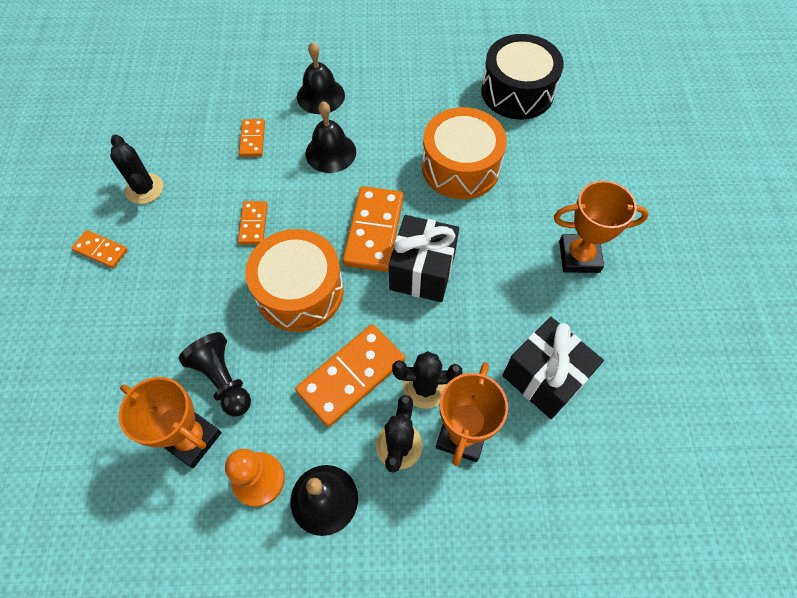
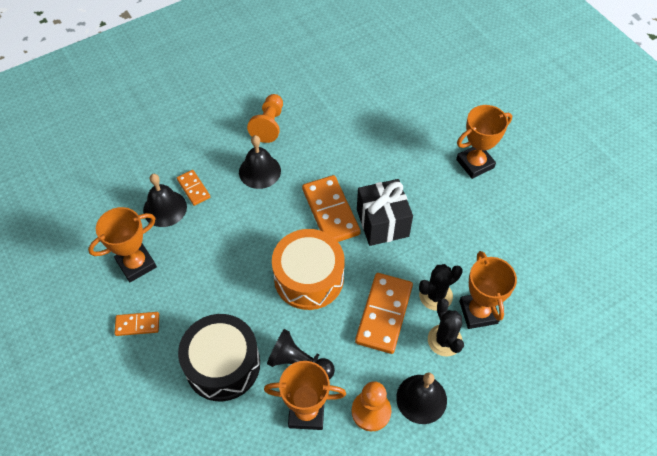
camera: 30 degrees left, 5 degrees down
(144, 189) = (136, 264): black cactus -> orange trophy
(253, 224) = (240, 249): orange domino -> none
(320, 96) = (221, 133): black bell -> black bell (165, 208)
(375, 108) = (269, 125): none -> orange pawn
(460, 167) = (359, 139): orange drum -> none
(517, 92) = (361, 69): black drum -> black drum (222, 364)
(544, 377) = (503, 250): black gift -> none

